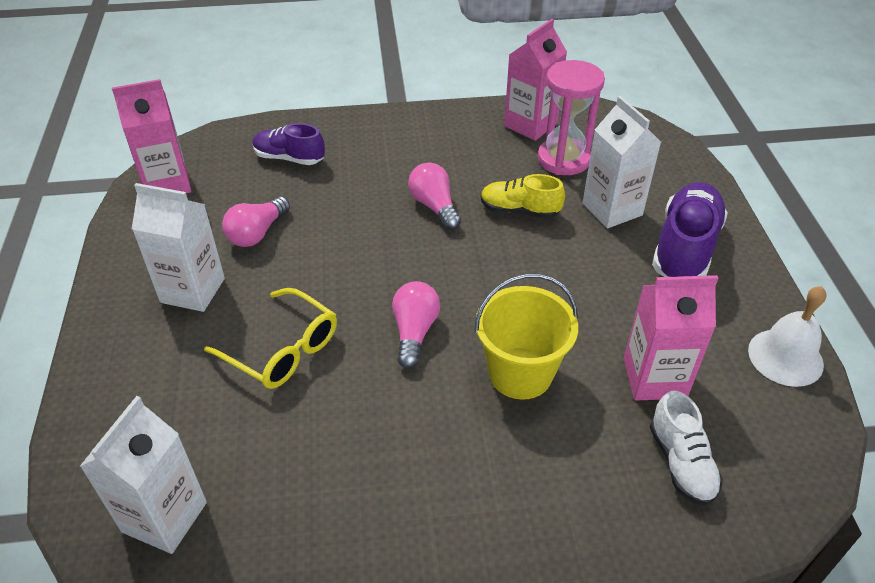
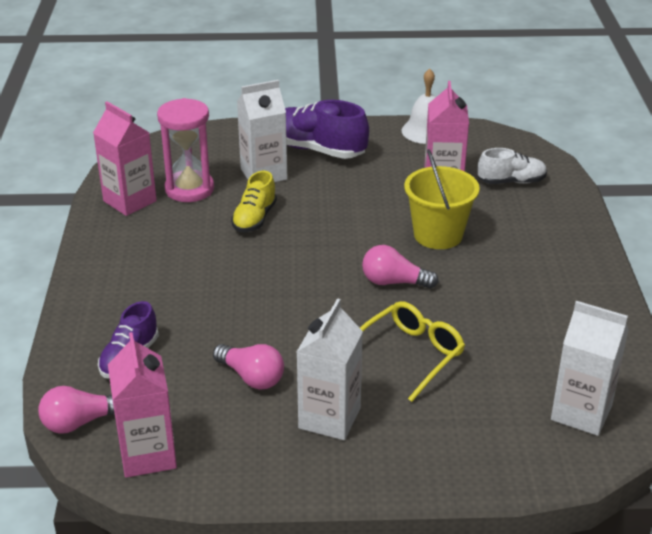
camera: 85 degrees left, 10 degrees down
(434, 206) = (237, 264): pink light bulb -> pink light bulb (80, 422)

